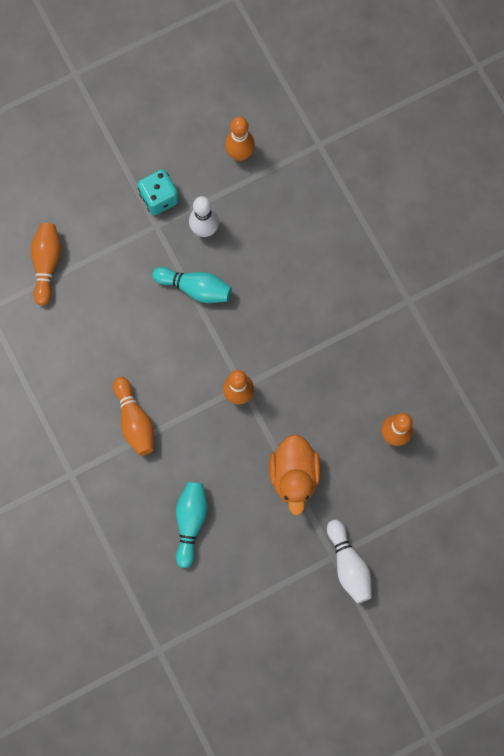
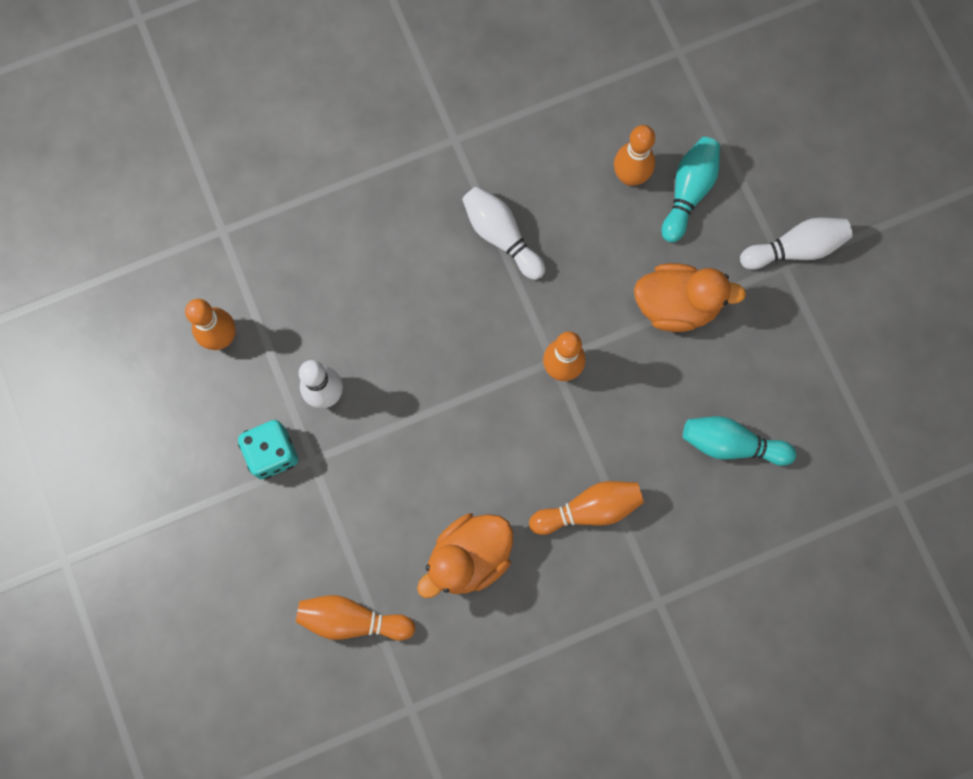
camera: 85 degrees left, 0 degrees up
(95, 339) = (469, 557): none -> orange duck
(195, 288) = (409, 413): turquoise bowling pin -> turquoise bowling pin (688, 192)
(335, 341) = (501, 236): none -> white bowling pin

